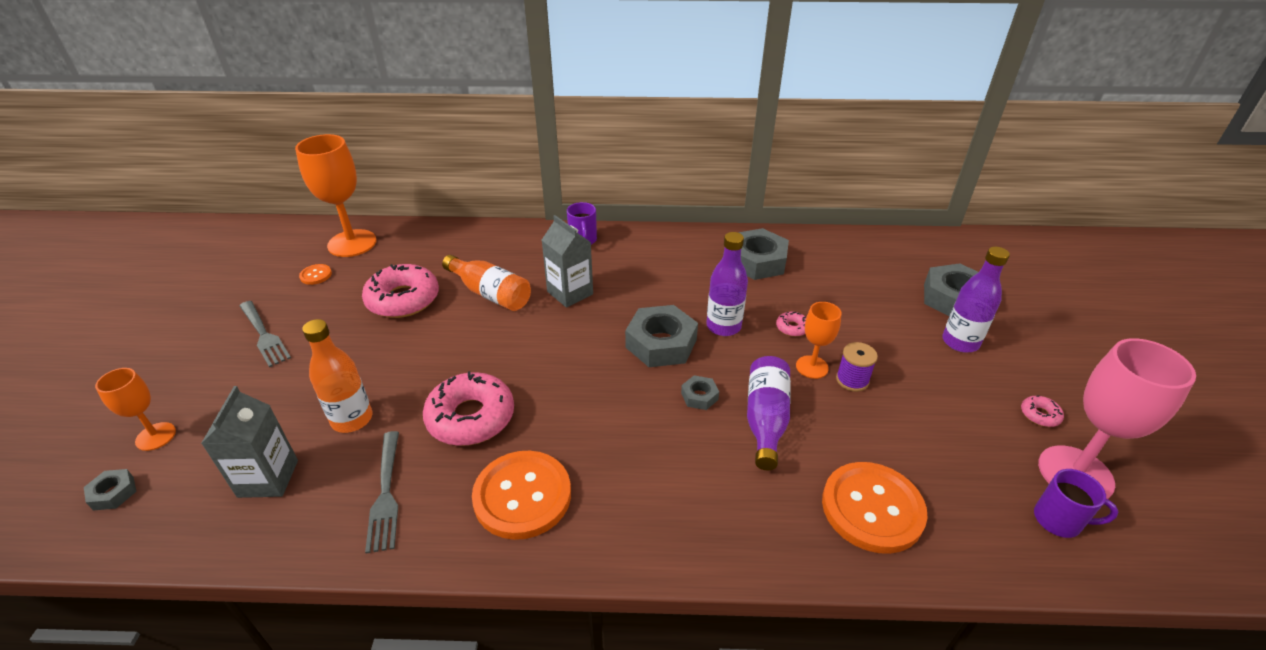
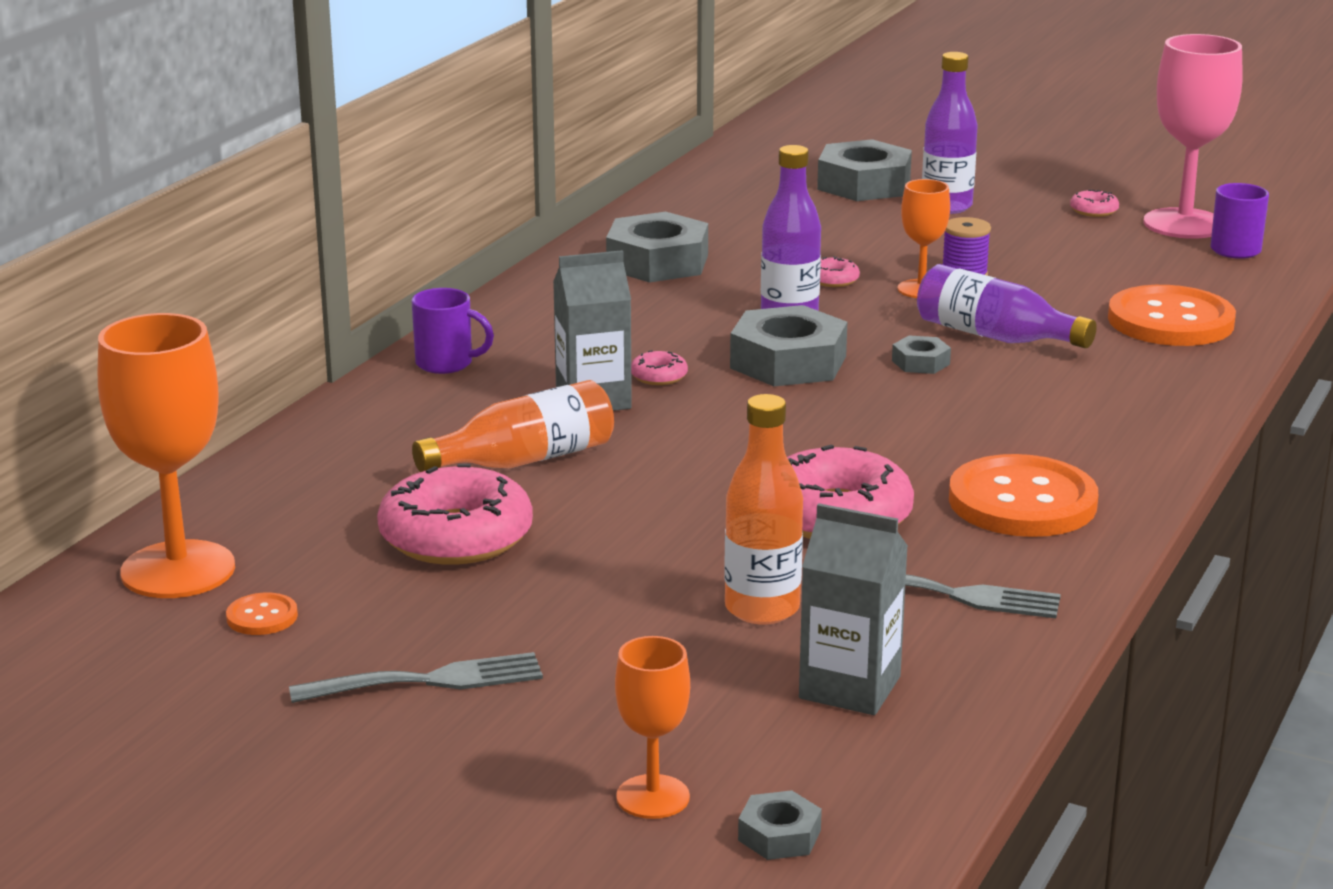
camera: 65 degrees left, 15 degrees down
(611, 304) = (659, 376): none -> pink donut

